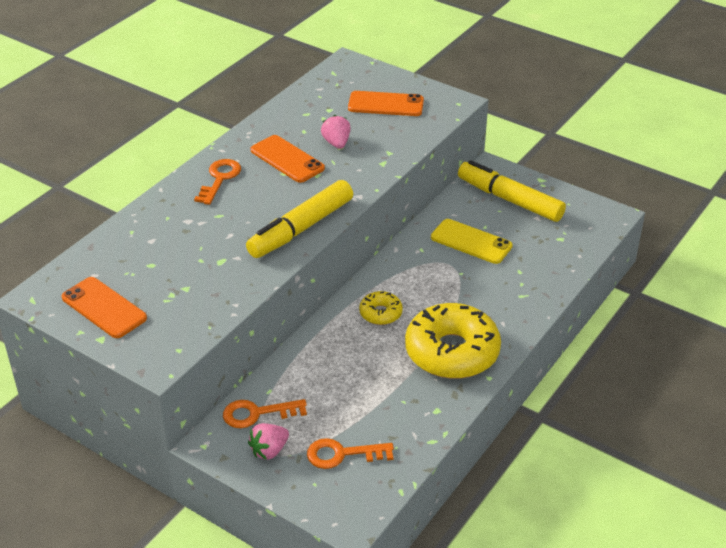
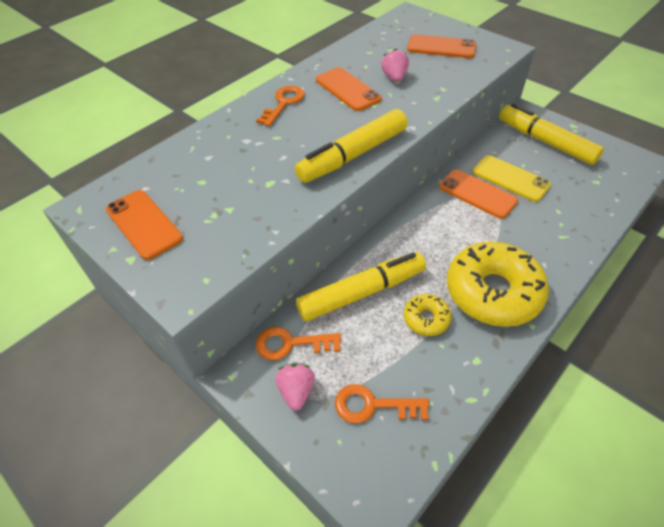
camera: 10 degrees right, 10 degrees up
(269, 450) = (296, 391): pink strawberry -> pink strawberry turned 120 degrees clockwise
(322, 363) = (362, 292): none -> yellow marker
(380, 313) = (423, 243): yellow donut -> yellow donut (426, 319)
(436, 260) = (477, 194): none -> orange phone

